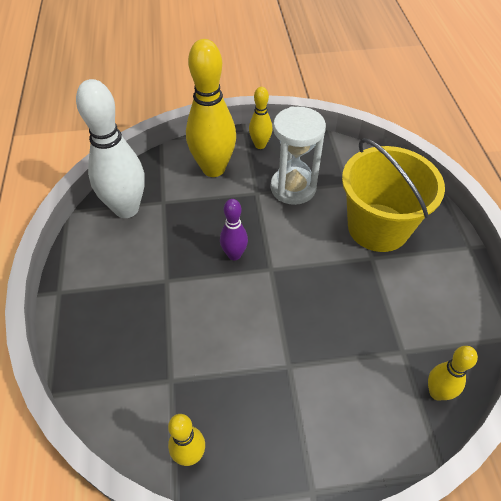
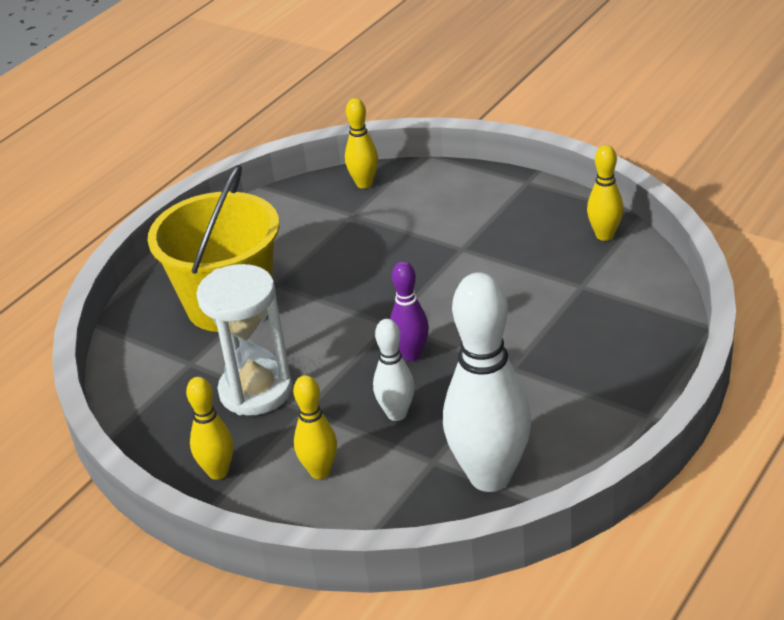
camera: 135 degrees left, 15 degrees down
(206, 215) = (397, 414): none -> white bowling pin
(213, 169) = (320, 471): yellow bowling pin -> yellow bowling pin, size x0.51

